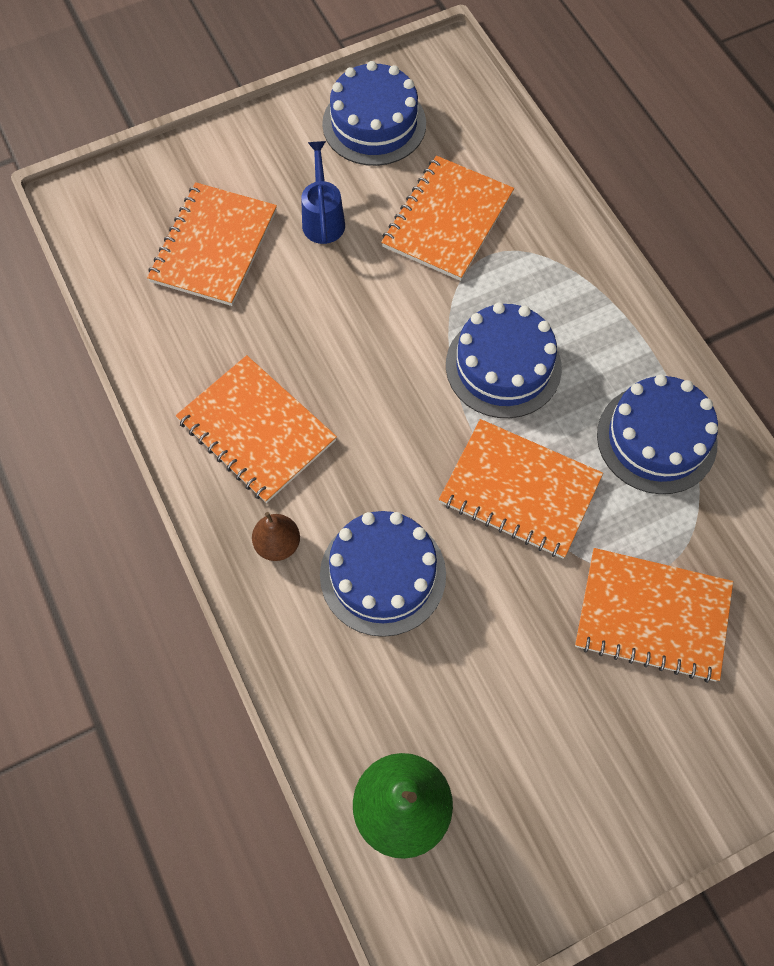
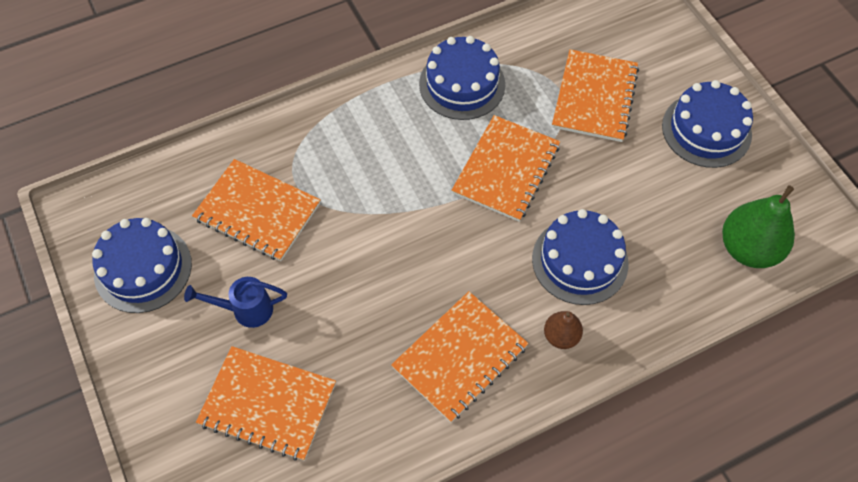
camera: 90 degrees left, 5 degrees down
(503, 366) = (401, 176): blue cake -> blue cake (706, 130)

